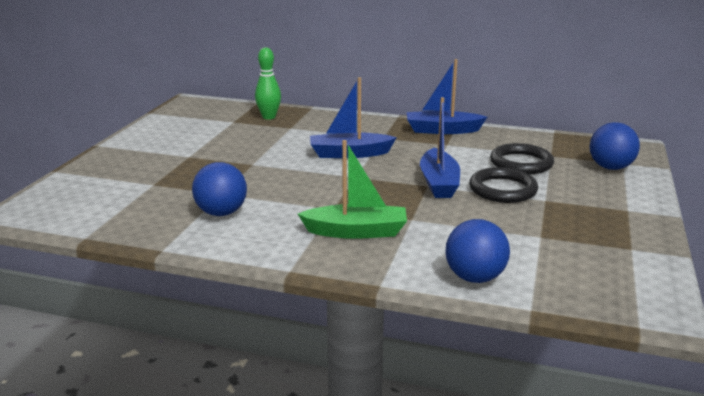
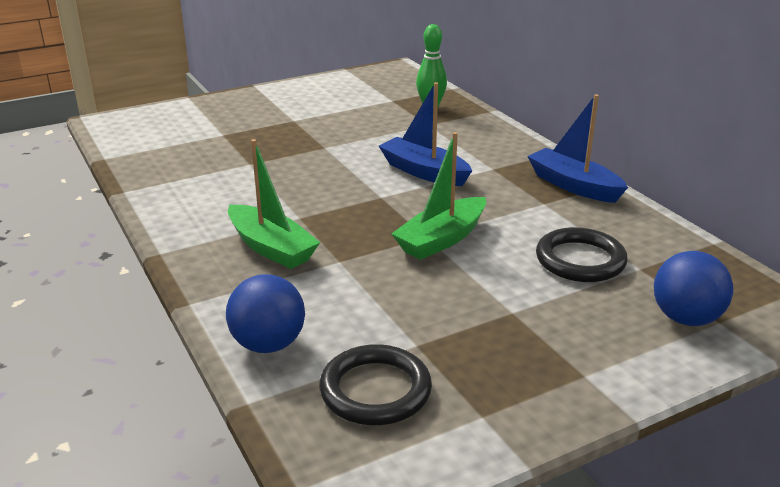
camera: 45 degrees right, 5 degrees up
(221, 213) = (216, 180): blue ball -> none
(439, 183) = (442, 239): blue boat -> green boat
(503, 189) = (491, 278): black ring -> black ring (375, 390)

